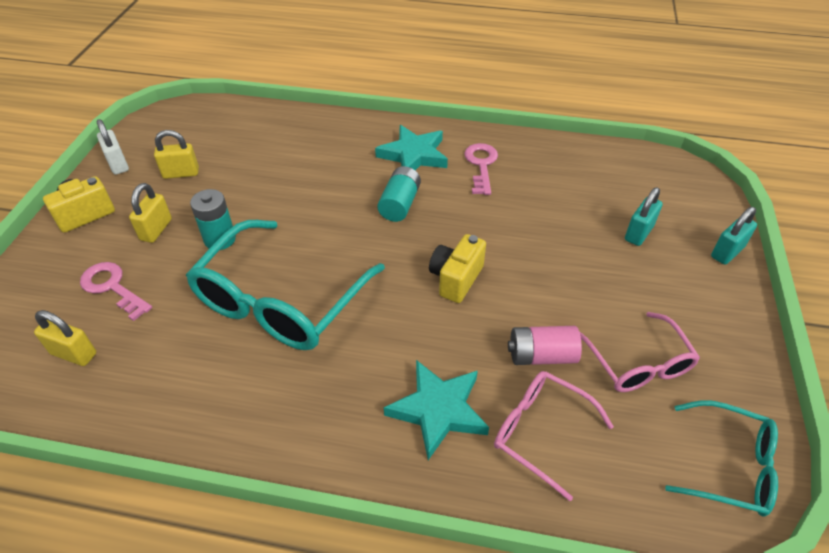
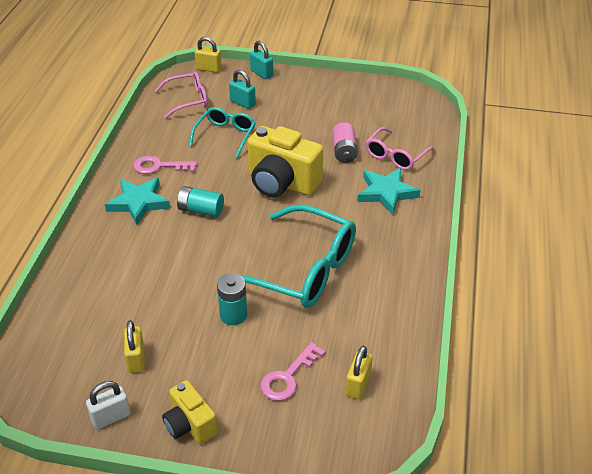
camera: 90 degrees left, 5 degrees down
(156, 229) = (217, 362): yellow padlock -> yellow padlock (208, 69)
(456, 279) = (282, 183): yellow camera -> yellow camera, size x1.75
(638, 364) = (347, 117): pink glasses -> pink glasses (188, 100)
(729, 466) = (406, 99): turquoise glasses -> turquoise glasses (225, 136)

